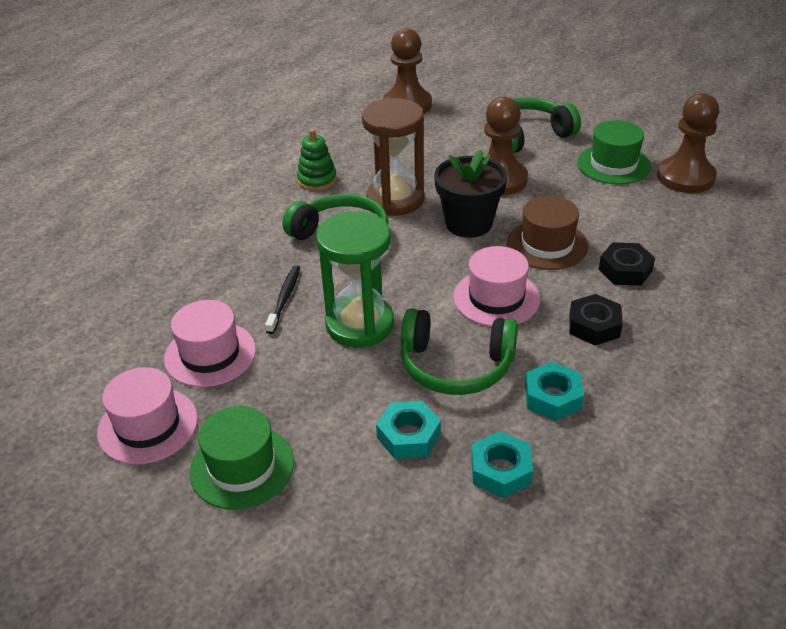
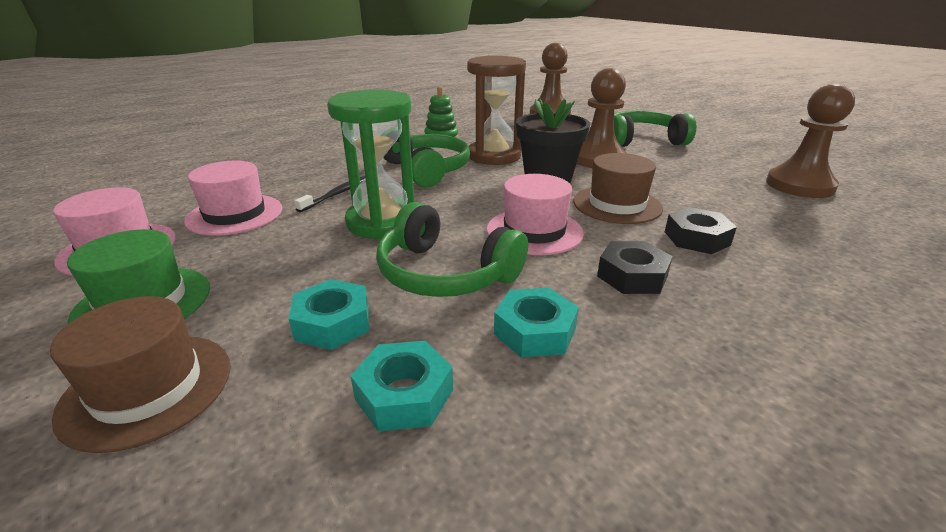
camera: 20 degrees right, 10 degrees down
(330, 524) = (148, 388): none -> brown hat
(613, 164) = (720, 167): green hat -> none

